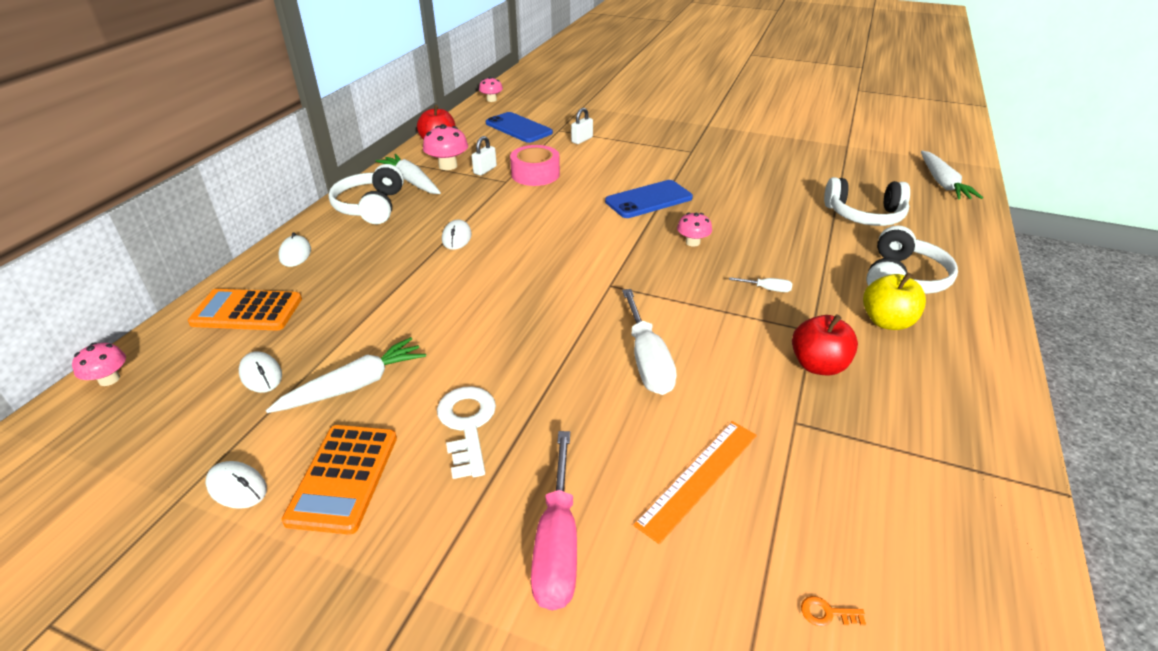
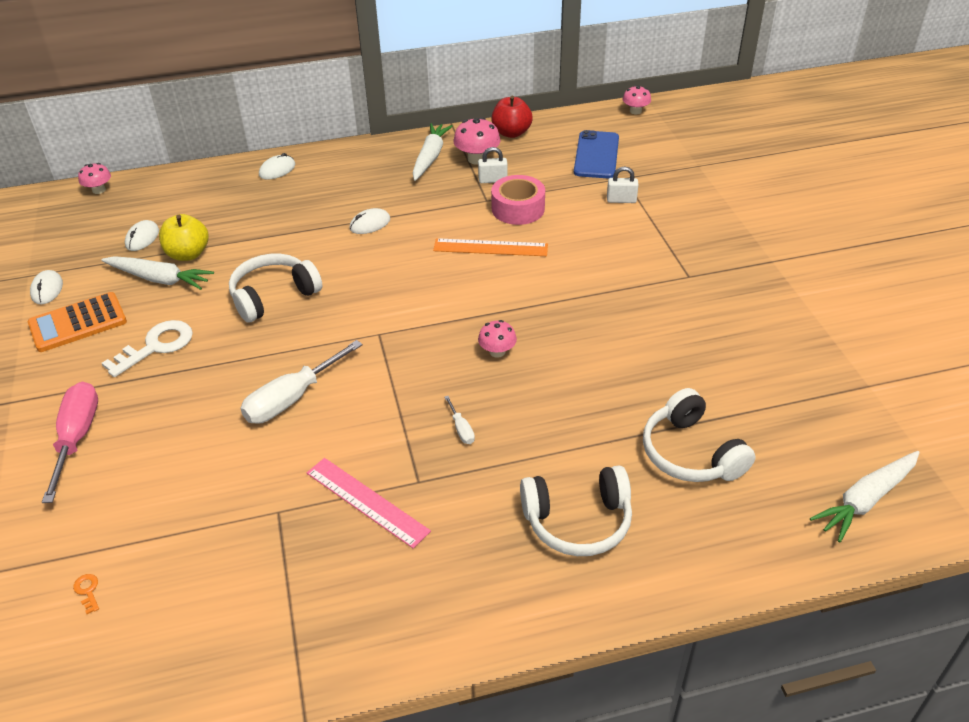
camera: 55 degrees right, 5 degrees up
(247, 311) = (198, 193): orange calculator -> none
(371, 206) = (371, 162): white headphones -> white headphones (273, 296)
(557, 544) = (77, 438): pink screwdriver -> pink screwdriver turned 120 degrees clockwise
(648, 200) = (548, 293): blue phone -> none
(698, 478) = (177, 479): orange ruler -> orange ruler (490, 247)
(818, 365) = (366, 502): red apple -> pink ruler
(886, 321) = (480, 529): yellow apple -> yellow apple (188, 254)

